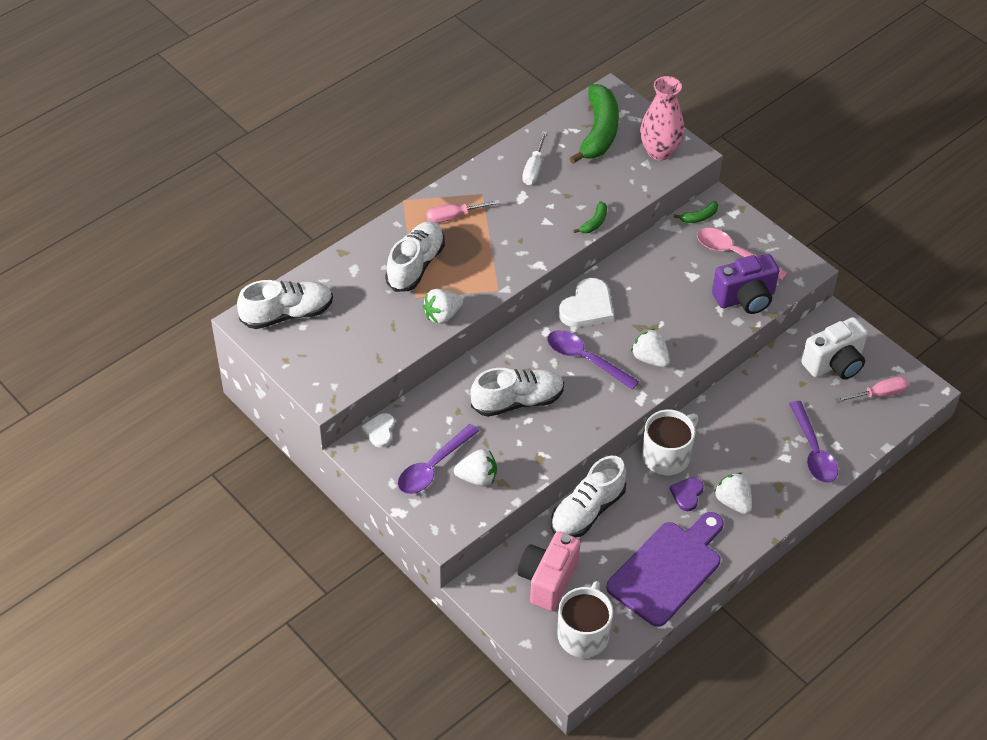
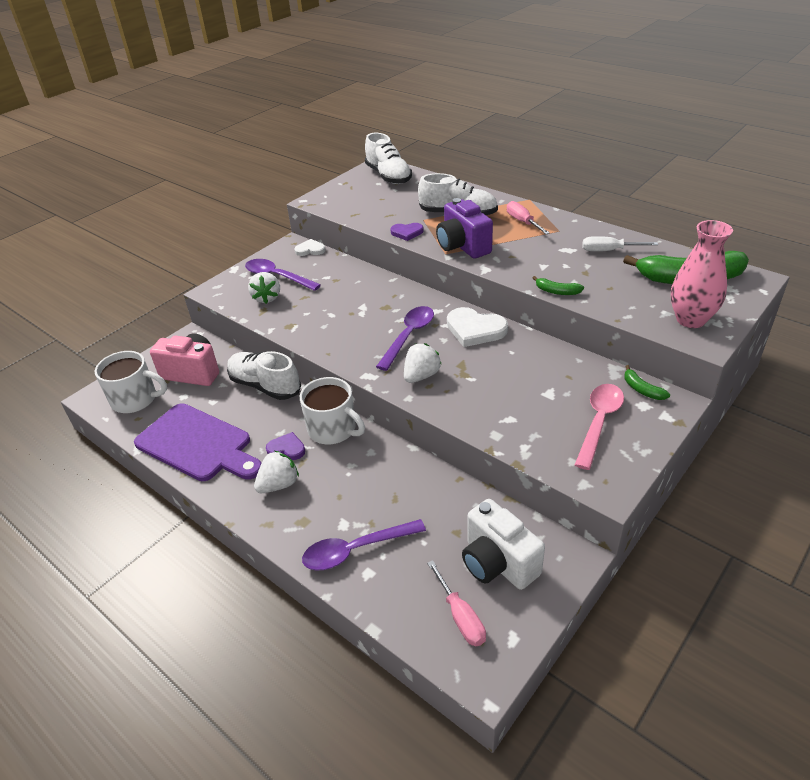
camera: 85 degrees right, 10 degrees down
(442, 315) = (407, 233): white strawberry -> purple heart
(517, 401) = (351, 306): white shoe -> none
(745, 298) = (533, 438): purple camera -> purple camera (463, 246)

